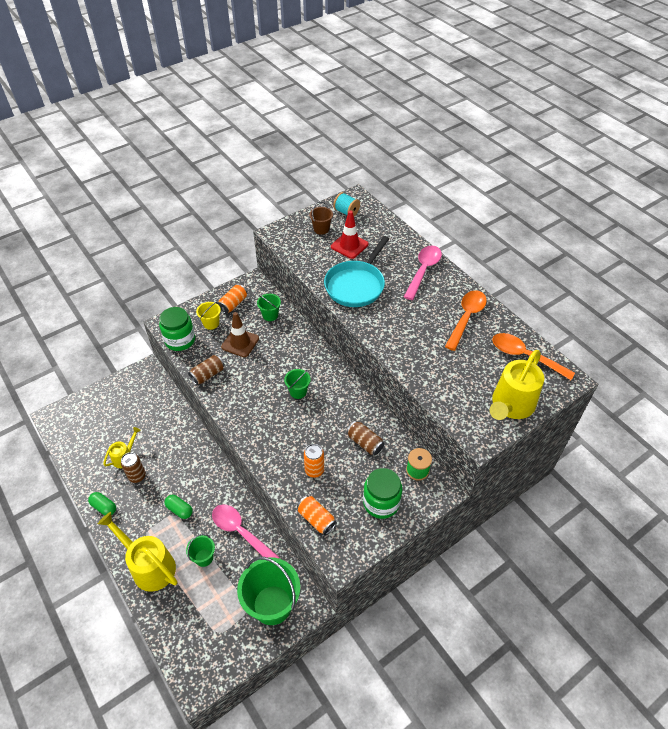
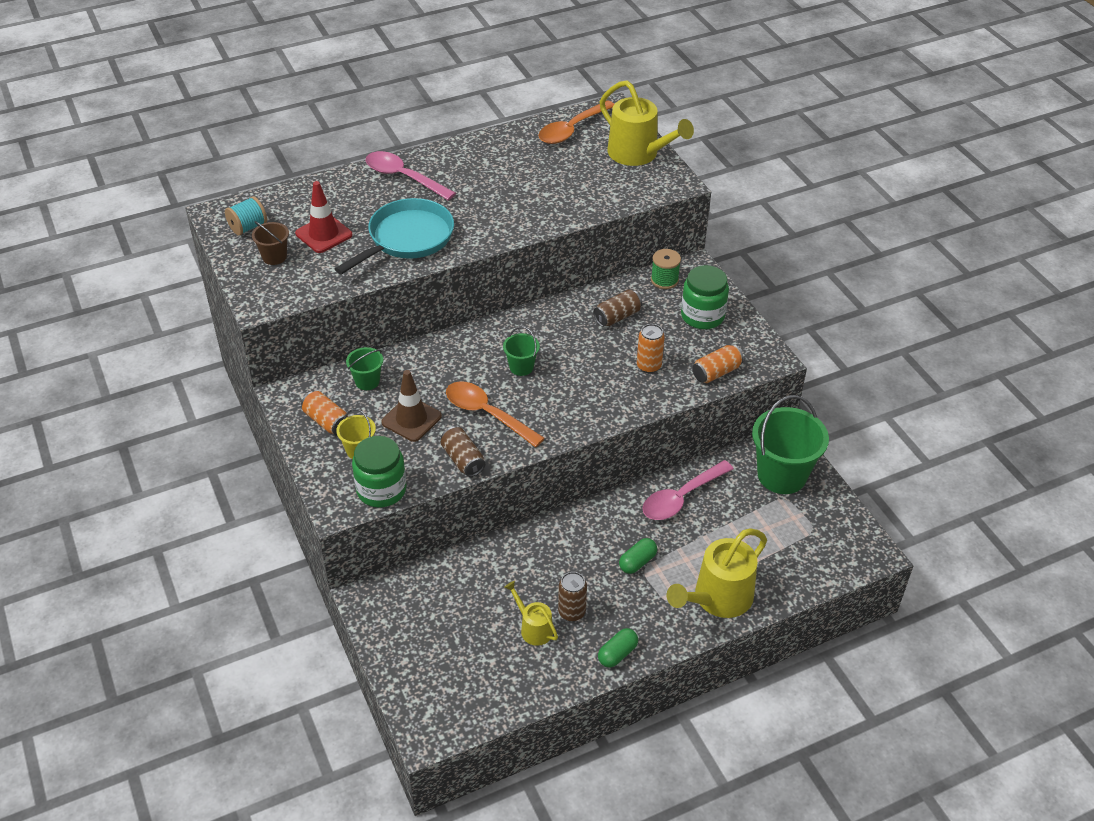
camera: 80 degrees left, 5 degrees down
(204, 557) = (712, 538): green bucket -> none
(356, 285) = (407, 239): turquoise pan -> turquoise pan turned 90 degrees counterclockwise
(466, 318) = (499, 159): orange spoon -> orange spoon (487, 414)

